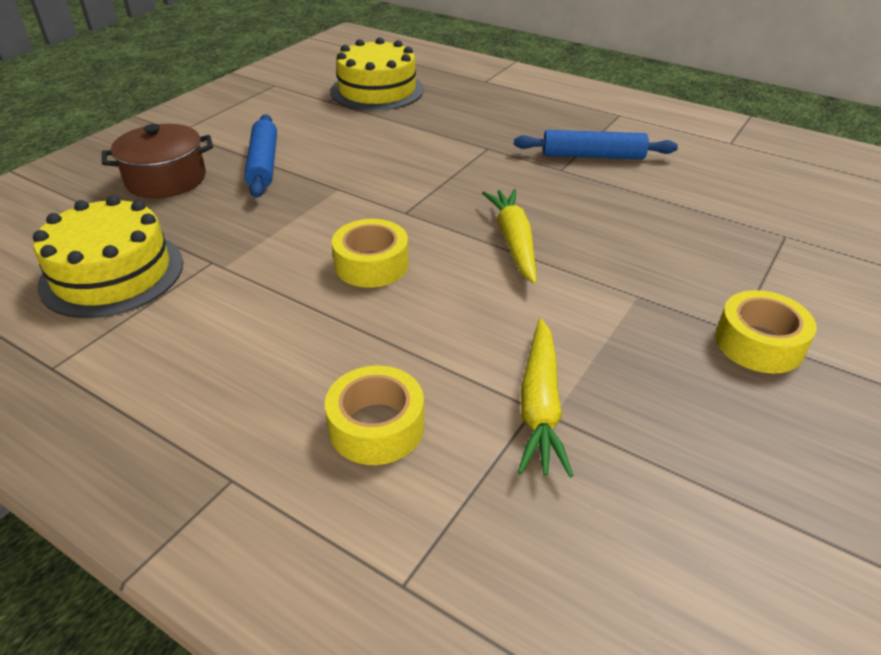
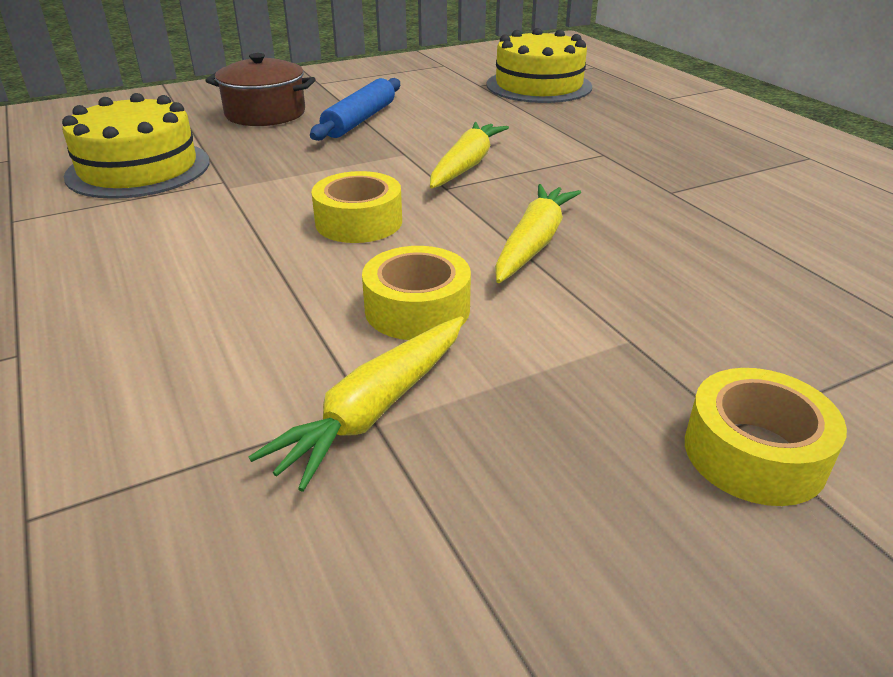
camera: 30 degrees right, 5 degrees down
(376, 426) = (188, 361): yellow tape -> yellow tape (417, 309)
(399, 186) = (466, 165): none -> yellow carrot
(593, 156) = (728, 188): blue rolling pin -> none

